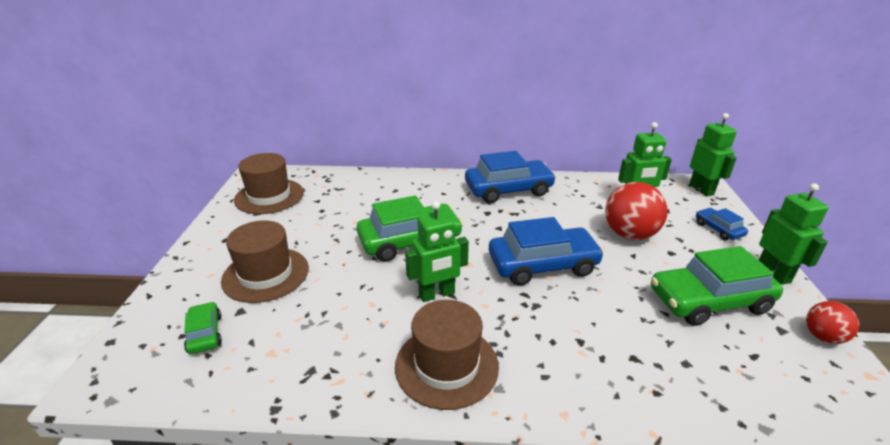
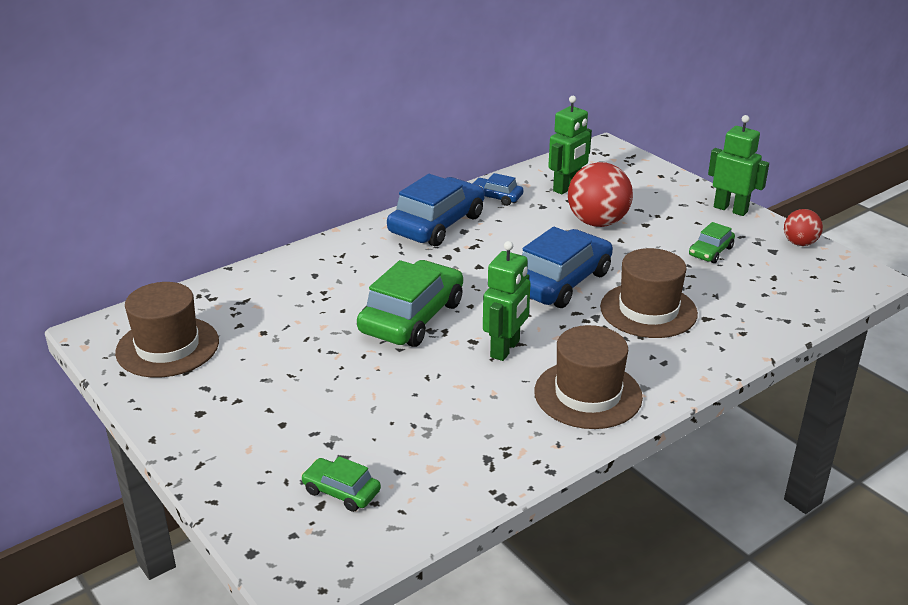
camera: 40 degrees left, 0 degrees up
(266, 274) = (312, 417): brown hat -> brown hat (648, 310)
(701, 189) = (608, 154): green robot -> none
(709, 301) = (710, 252): green car -> green car, size x0.49
(718, 229) = (658, 187): blue car -> blue car (496, 197)

